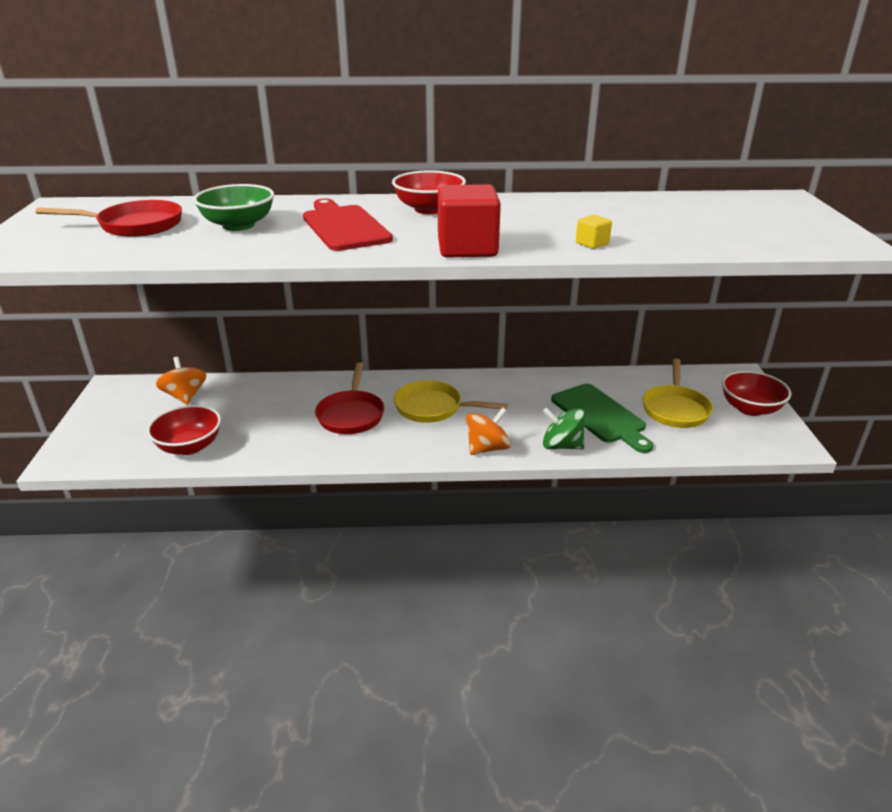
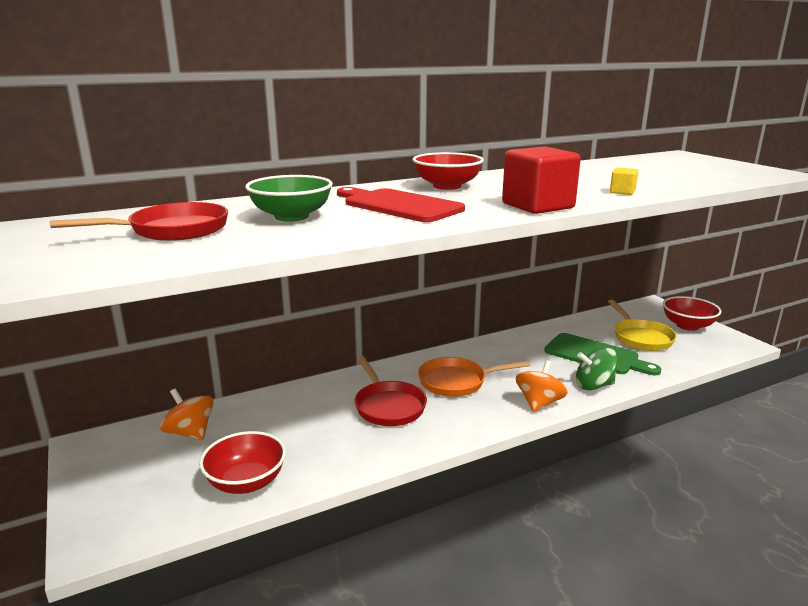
camera: 25 degrees left, 10 degrees down
(433, 408) = (457, 382): yellow pan -> orange pan

